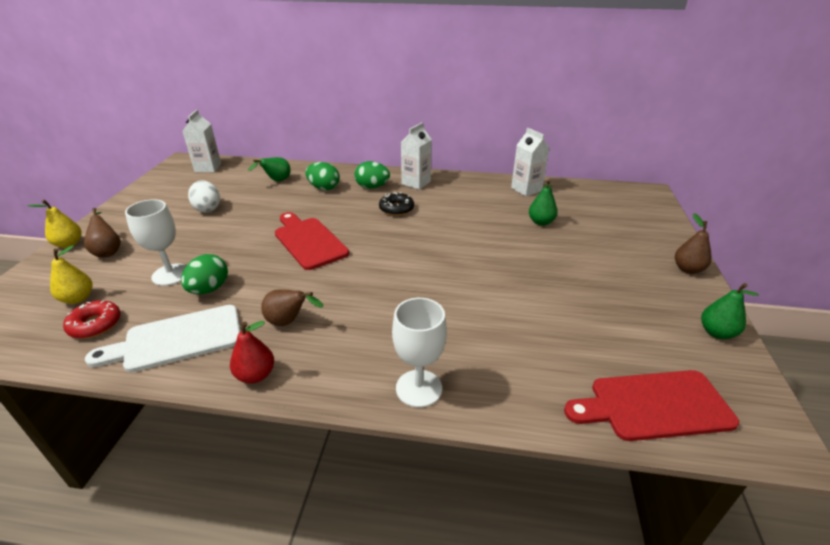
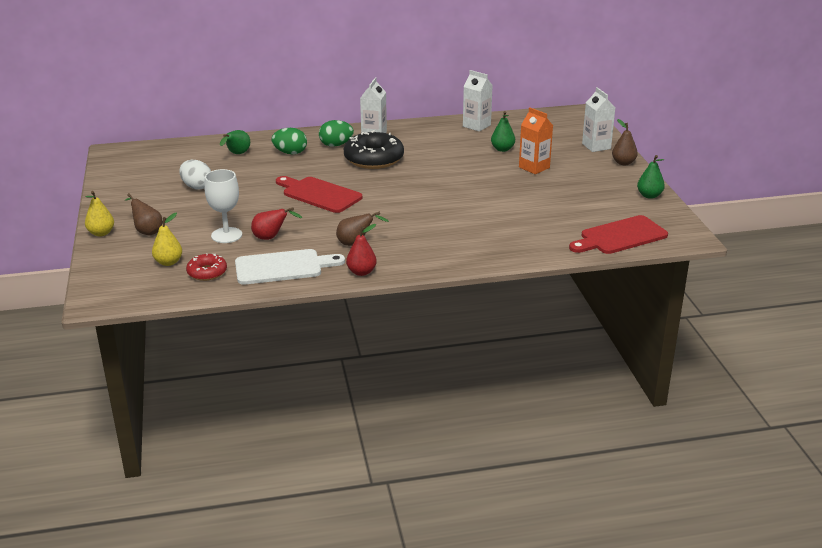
camera: 20 degrees left, 5 degrees down
(177, 339) = (283, 267): white cutting board -> white cutting board turned 150 degrees counterclockwise
(208, 168) = (150, 154): white carton -> white carton (596, 146)
(209, 289) = (271, 238): green egg -> red pear
(396, 209) = (374, 159): black donut -> black donut, size x1.84
(419, 388) = (475, 257): white goblet -> none
(568, 253) = (534, 167): none -> orange carton

